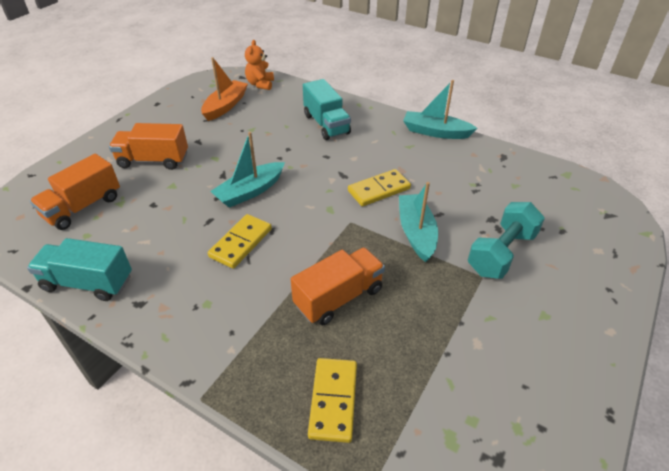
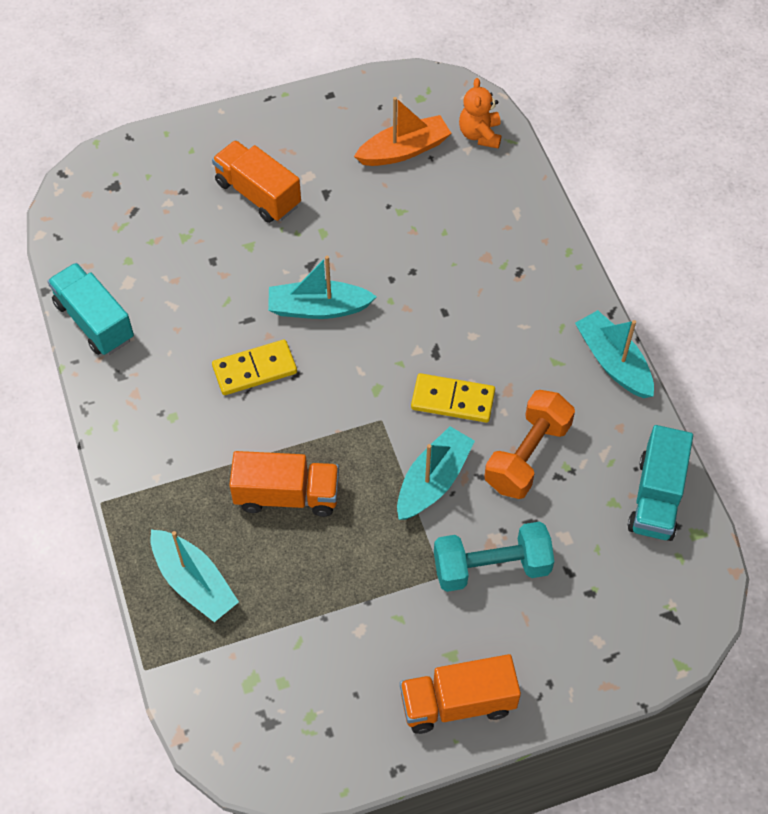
camera: 40 degrees right, 15 degrees up
(83, 207) = (148, 219): orange truck -> orange truck (457, 703)
(260, 84) = (480, 134): orange teddy bear -> orange teddy bear turned 45 degrees counterclockwise
(326, 124) = (493, 260): turquoise truck -> turquoise truck (656, 497)
(333, 400) = (194, 582): yellow domino -> turquoise boat
(448, 191) = (527, 456): none -> orange dumbbell

